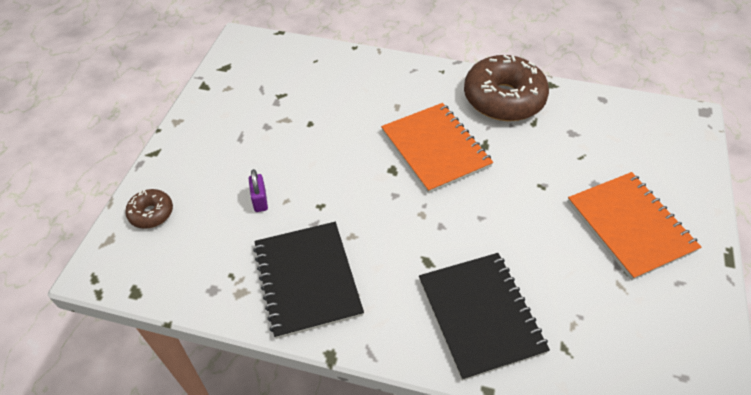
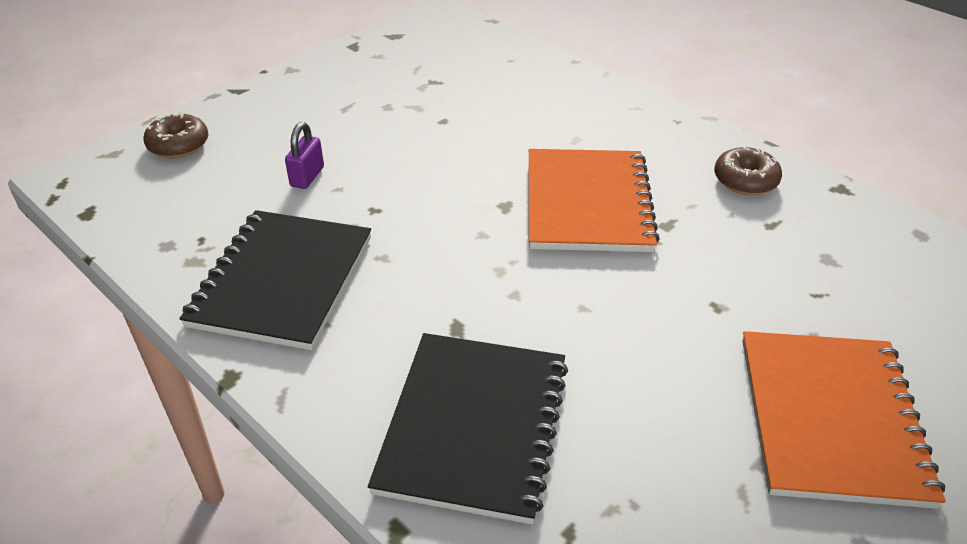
camera: 30 degrees right, 10 degrees down
(503, 99) = (745, 180): brown donut -> brown donut, size x0.47

